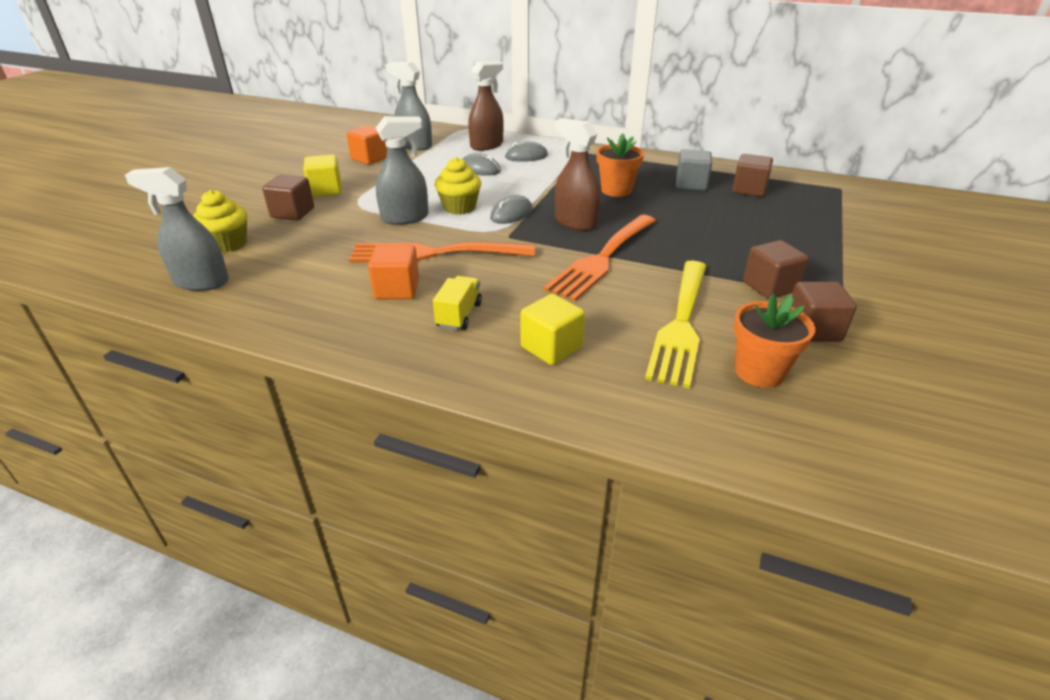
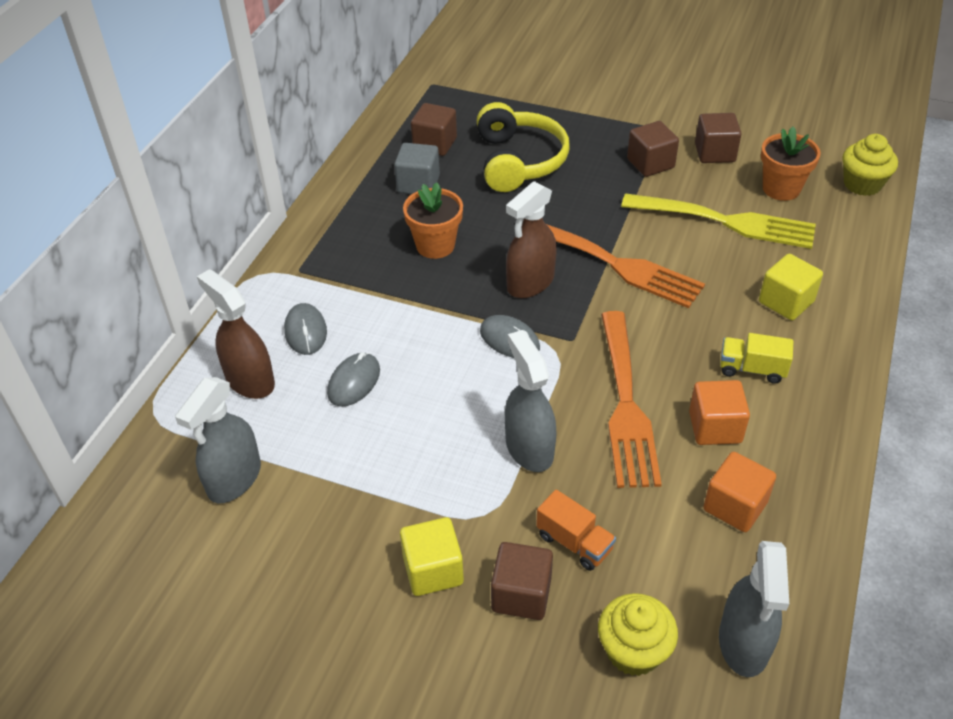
camera: 90 degrees left, 10 degrees up
(319, 229) = (574, 542): none -> orange truck
(369, 158) = (291, 536): orange cube -> orange cube (735, 506)
(459, 207) = (493, 393): yellow cupcake -> yellow cupcake (862, 184)
(740, 222) = (518, 161): none -> yellow headphones

